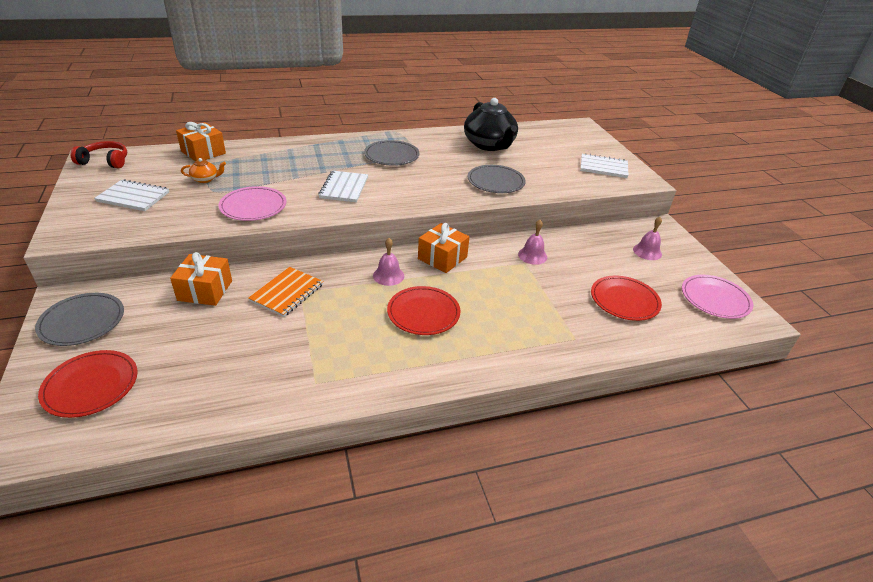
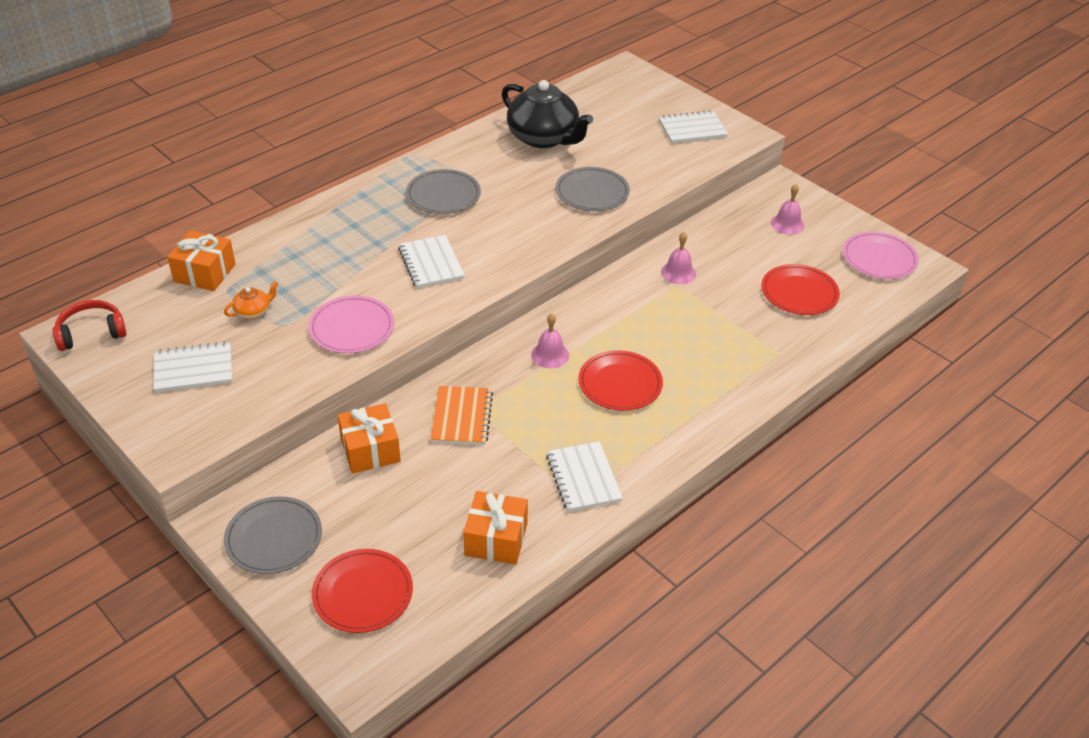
camera: 25 degrees left, 5 degrees up
(333, 370) = (583, 478): none -> white notebook
(442, 258) = (588, 311): orange gift -> orange gift (496, 539)

